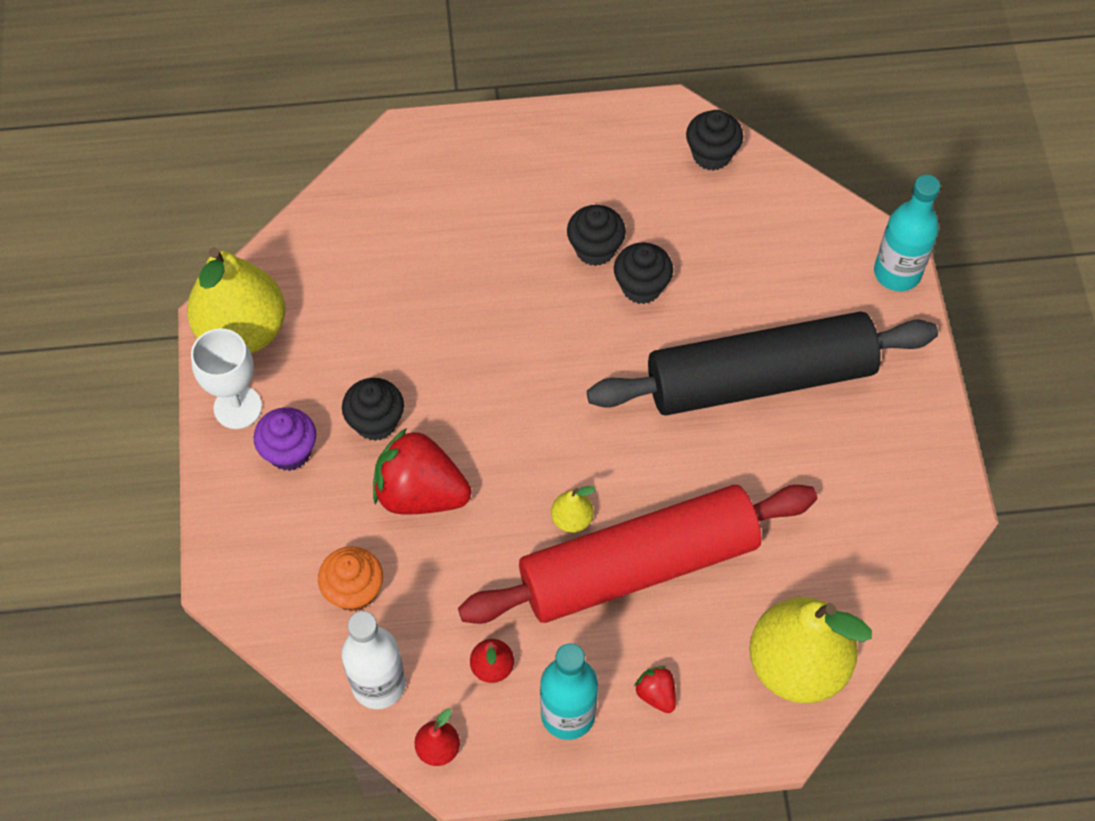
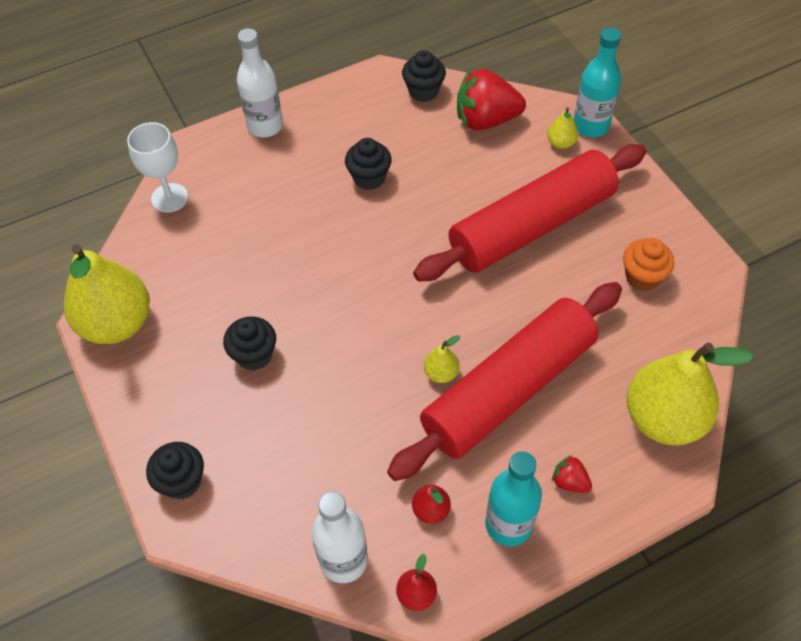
camera: 20 degrees left, 5 degrees down
(237, 407) = (135, 383): white goblet -> white goblet (169, 198)
(289, 452) = (192, 402): purple cupcake -> none
(354, 591) = (291, 492): orange cupcake -> orange cupcake (642, 277)
(420, 493) = (313, 396): red strawberry -> red strawberry (486, 120)
(501, 138) = (265, 126): none -> white bottle
(641, 287) = (415, 192): black cupcake -> black cupcake (182, 481)
(760, 378) = (531, 225): black rolling pin -> red rolling pin
(848, 283) = (561, 143): none -> yellow pear

